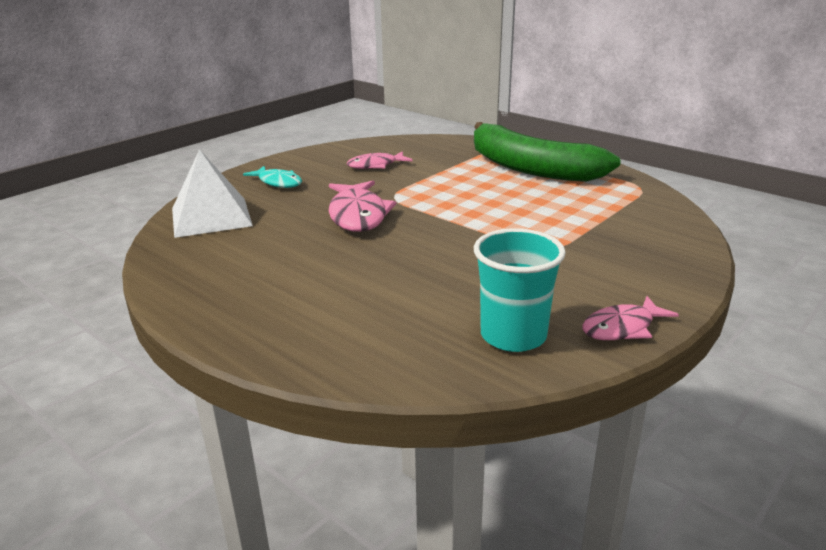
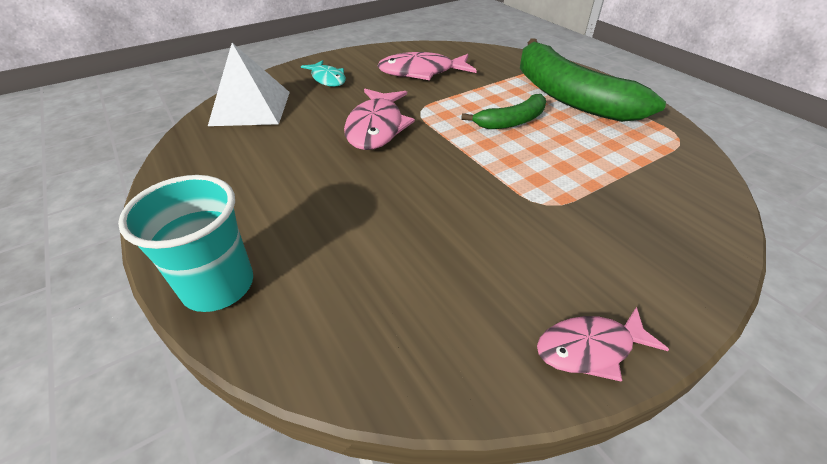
camera: 15 degrees right, 15 degrees up
(375, 165) = (421, 72): pink fish -> pink fish, size x1.58
(487, 194) = (511, 121): none -> green banana
(513, 335) = (456, 328): turquoise cup -> turquoise cup (218, 285)

